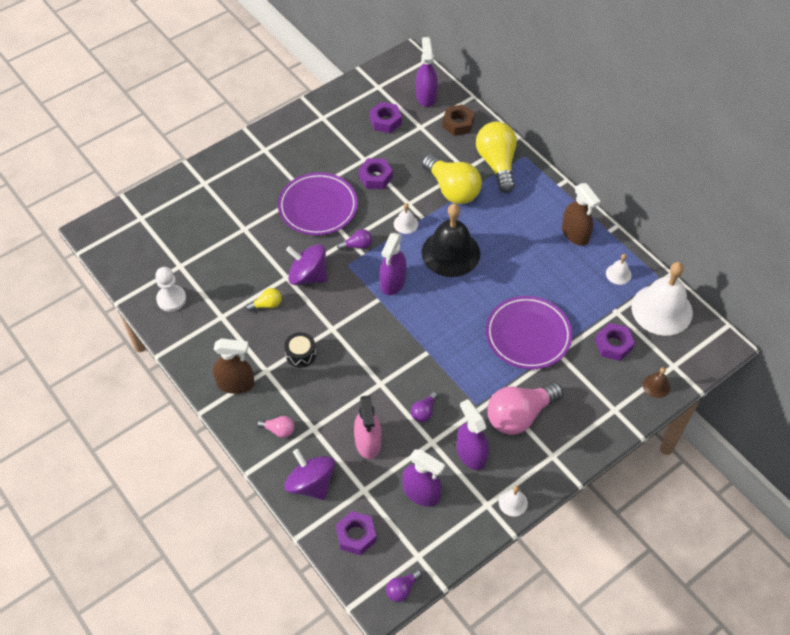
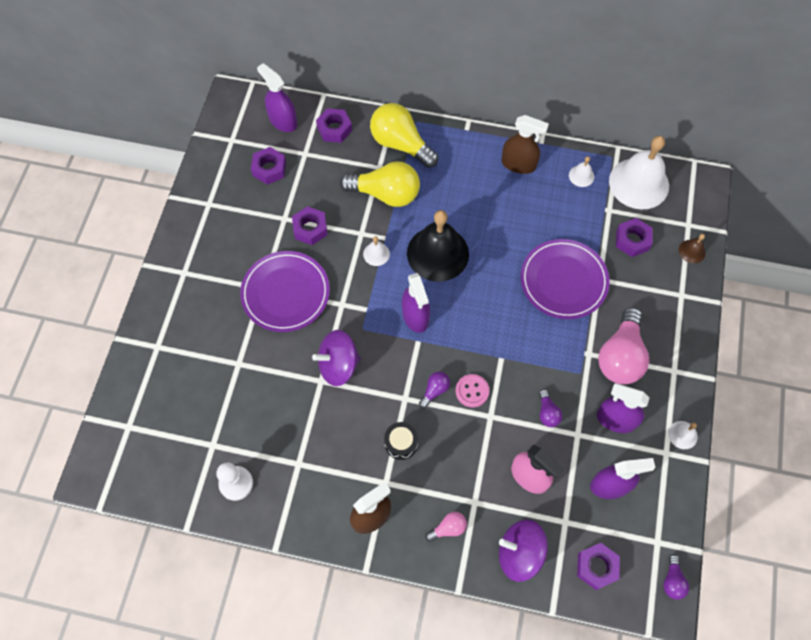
camera: 40 degrees left, 10 degrees up
(267, 305) = (328, 421): yellow light bulb -> none
(357, 245) = (354, 304): purple light bulb -> purple light bulb (435, 390)
(383, 358) = (472, 391): none -> pink button
(458, 124) = (334, 129): brown nut -> purple nut

